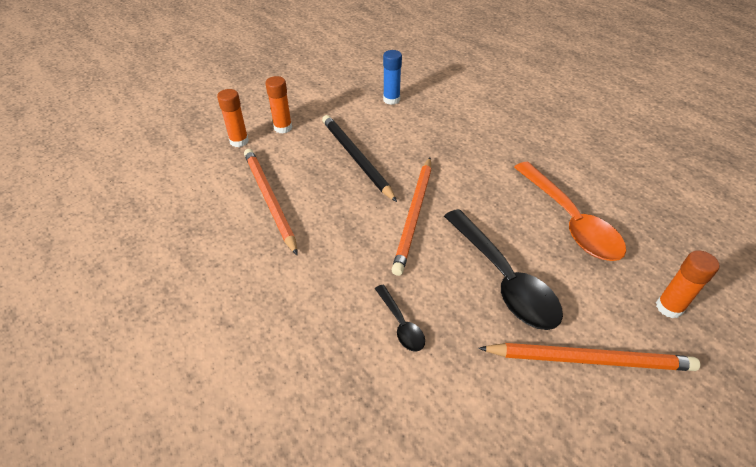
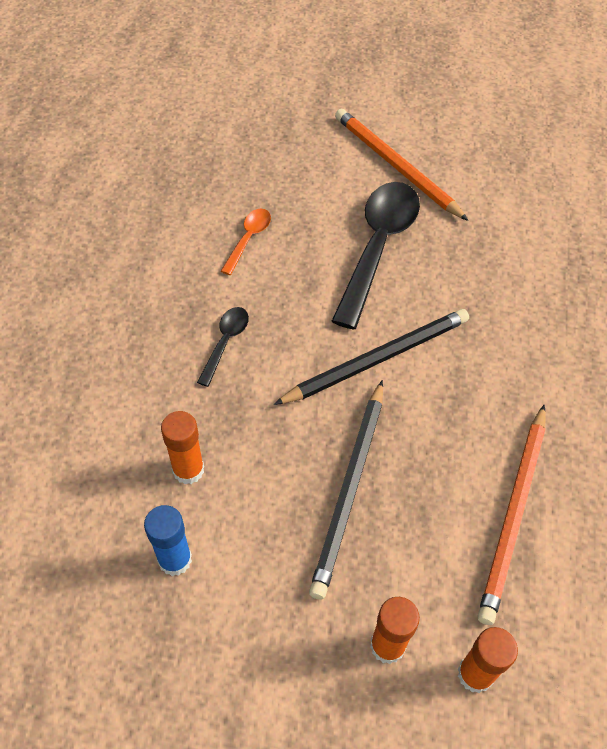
camera: 135 degrees left, 10 degrees up
(401, 324) = (503, 282): black spoon -> black spoon (225, 342)
(414, 215) = (376, 359): orange pencil -> black pencil
(570, 221) = (248, 239): orange spoon -> orange spoon, size x0.47
(669, 307) = (292, 144): orange glue stick -> orange glue stick (188, 470)

